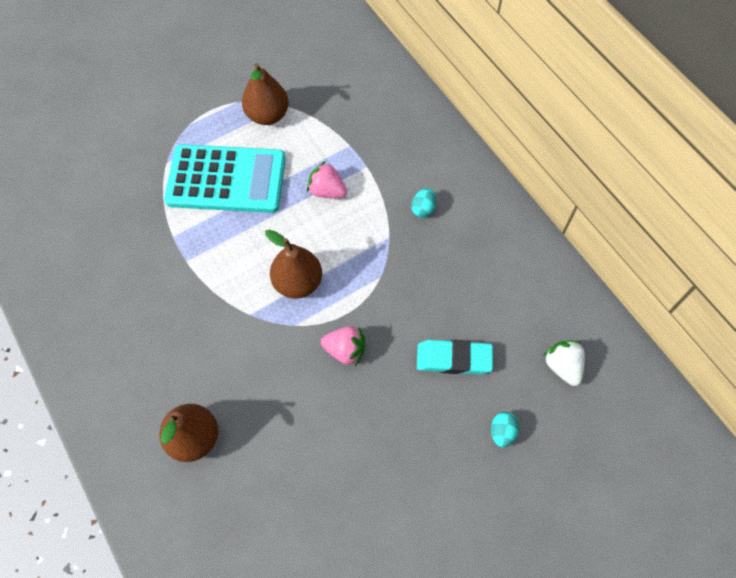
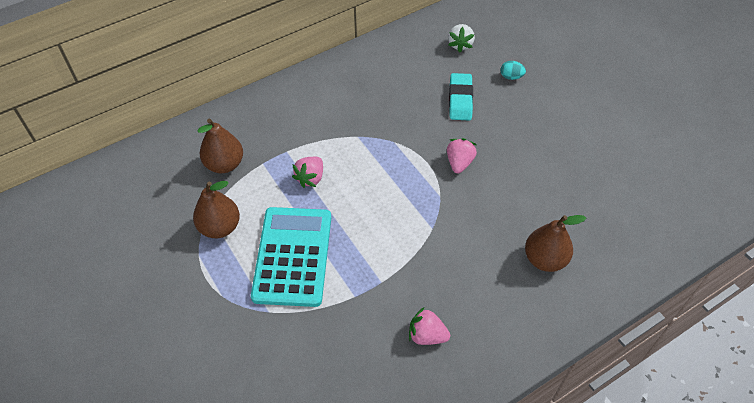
camera: 90 degrees left, 10 degrees down
(117, 303) = (427, 335): none -> pink strawberry
(298, 283) = (401, 195): brown pear -> brown pear (224, 164)
(423, 209) = (331, 114): turquoise egg -> none
(562, 366) = (460, 45): white strawberry -> white strawberry turned 60 degrees counterclockwise

